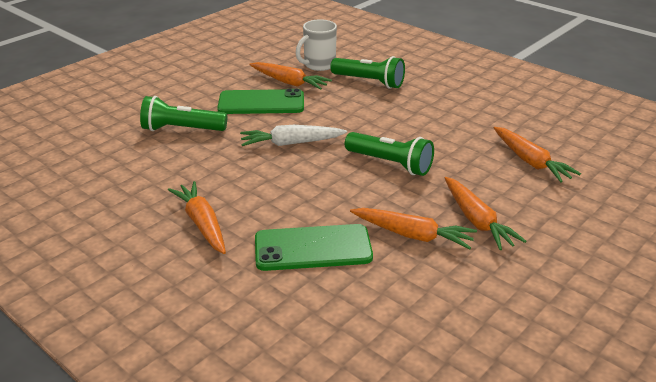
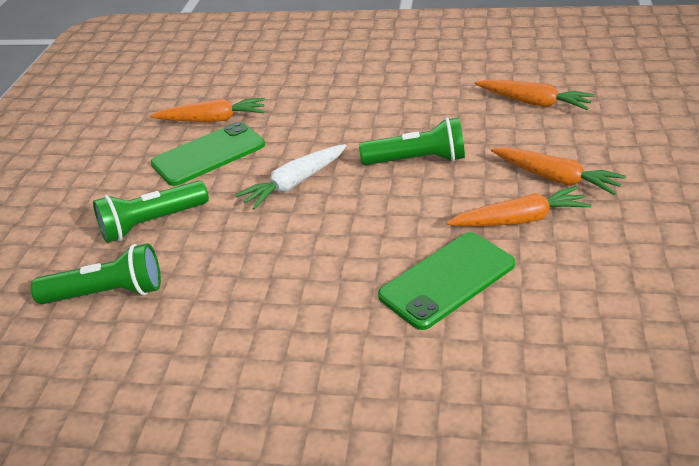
camera: 30 degrees left, 5 degrees up
(202, 224) = (305, 315): orange carrot -> none
(318, 65) = (222, 88): white mug -> none
(369, 82) = (297, 85): green flashlight -> green flashlight (107, 293)

